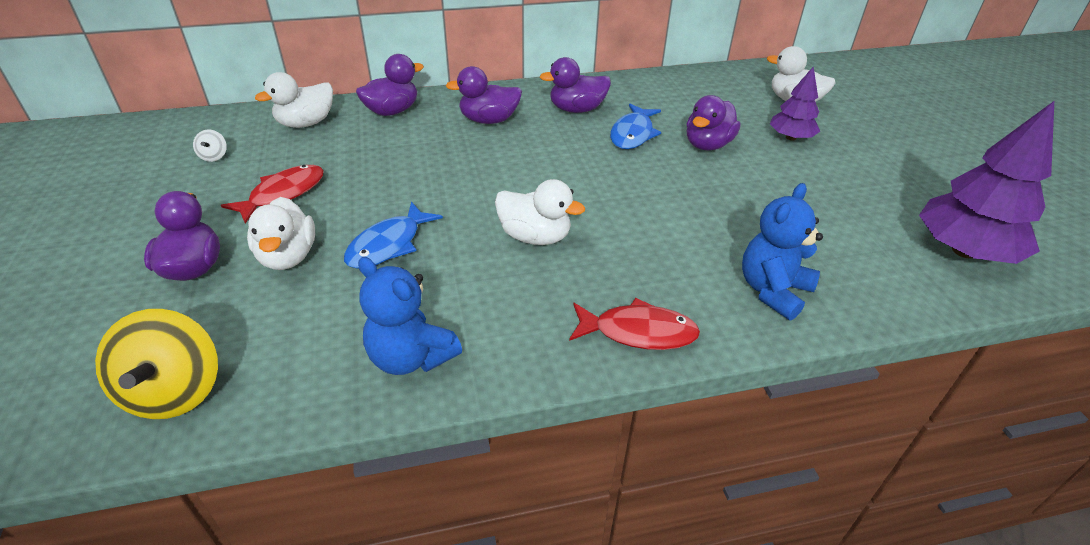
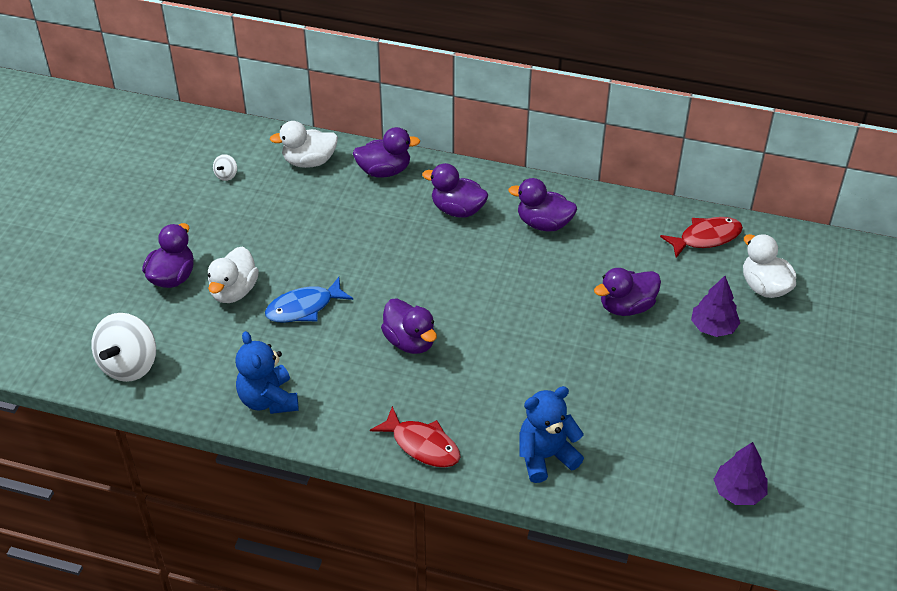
camera: 30 degrees right, 5 degrees up
(175, 391) = (129, 365): yellow spinning top -> white spinning top
(283, 194) = (257, 232): red fish -> red fish (706, 238)
(535, 236) = (410, 341): white duck -> purple duck
(633, 134) = (570, 270): blue fish -> none
(964, 251) = (738, 492): purple tree -> purple tree, size x0.57

